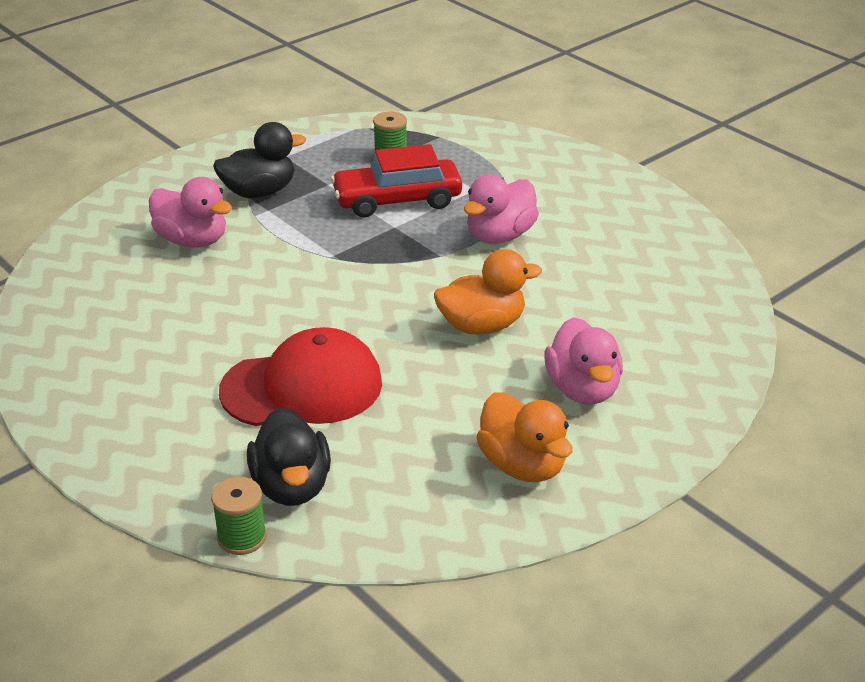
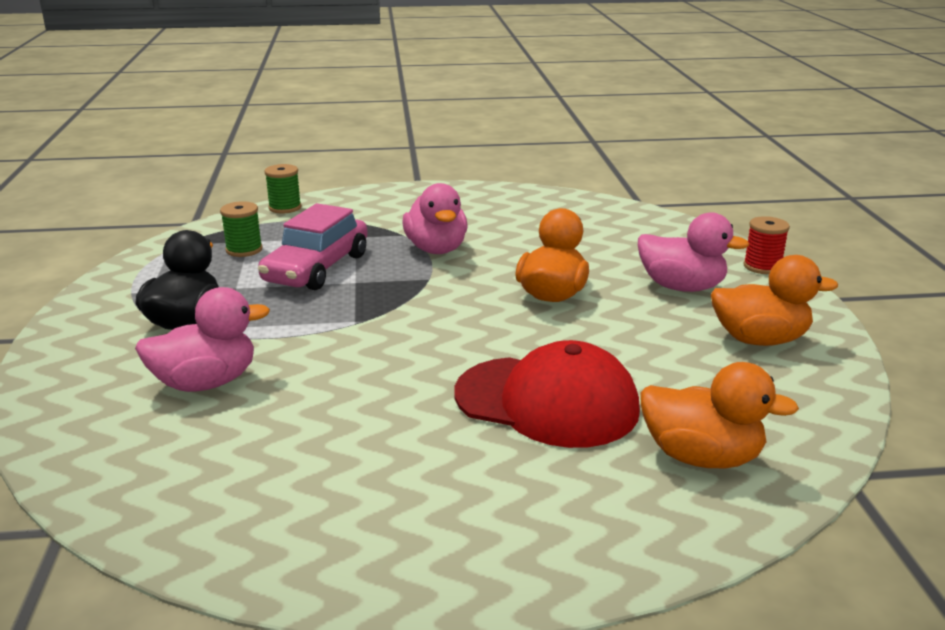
camera: 55 degrees left, 10 degrees down
(242, 537) = (764, 513): green spool -> green spool (285, 208)
(292, 486) = (701, 457): black duck -> orange duck
(302, 387) = (547, 402): red cap -> red cap turned 90 degrees clockwise
(397, 200) = (316, 268): red car -> pink car
(694, 425) = (762, 267): none -> red spool

